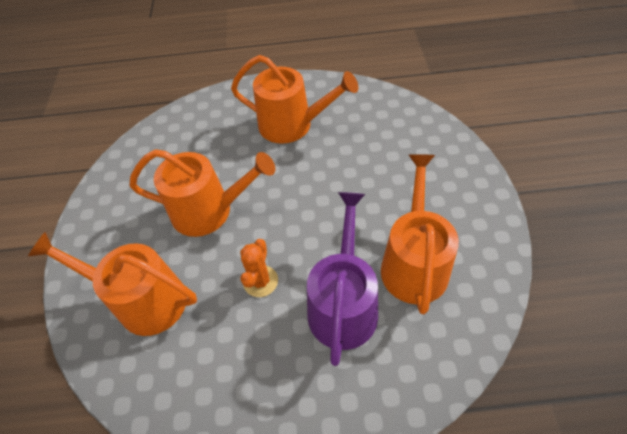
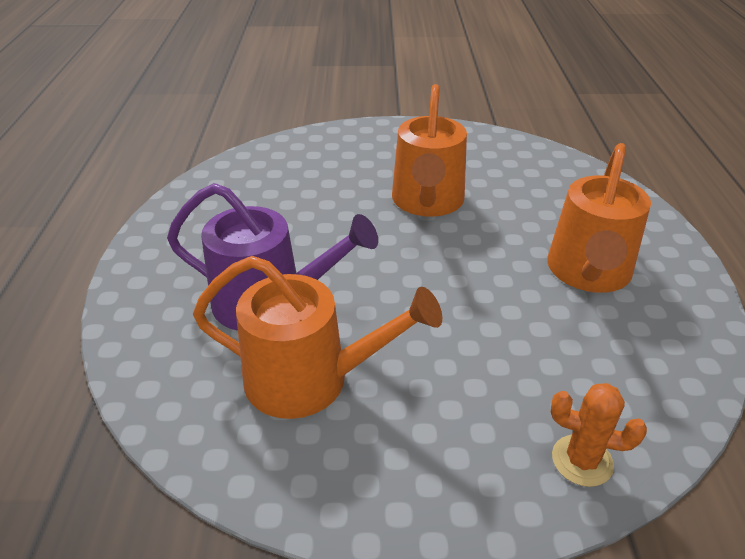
camera: 90 degrees right, 15 degrees down
(143, 300) = (320, 167): orange watering can -> none
(260, 281) = (320, 238): orange cactus -> orange cactus (582, 460)

